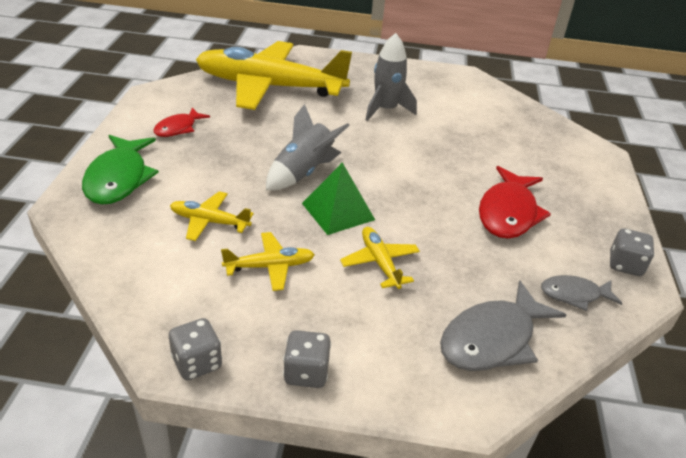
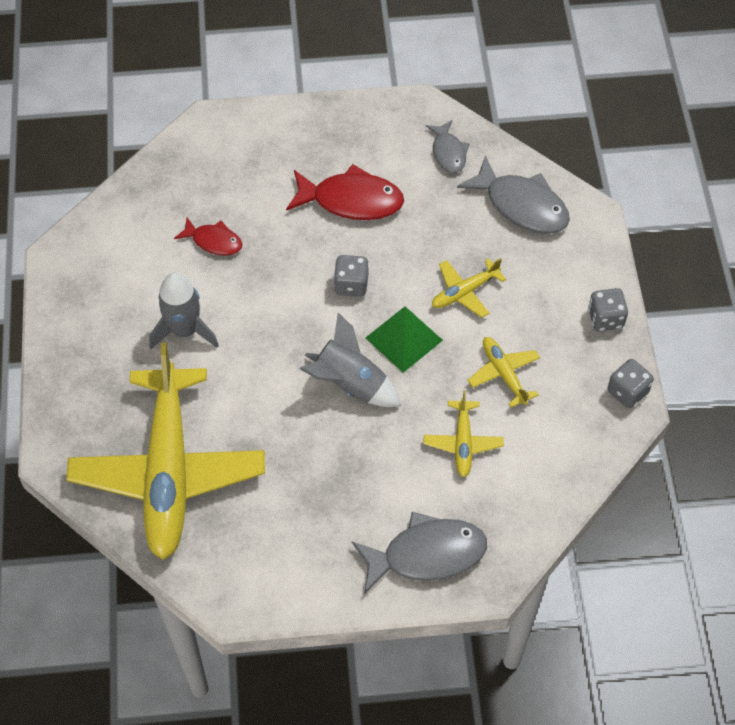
camera: 100 degrees left, 20 degrees up
(118, 178) = (426, 554): green fish -> grey fish
(178, 128) = (306, 538): red fish -> red fish (213, 241)
(625, 265) = (395, 116): grey dice -> grey dice (351, 285)

